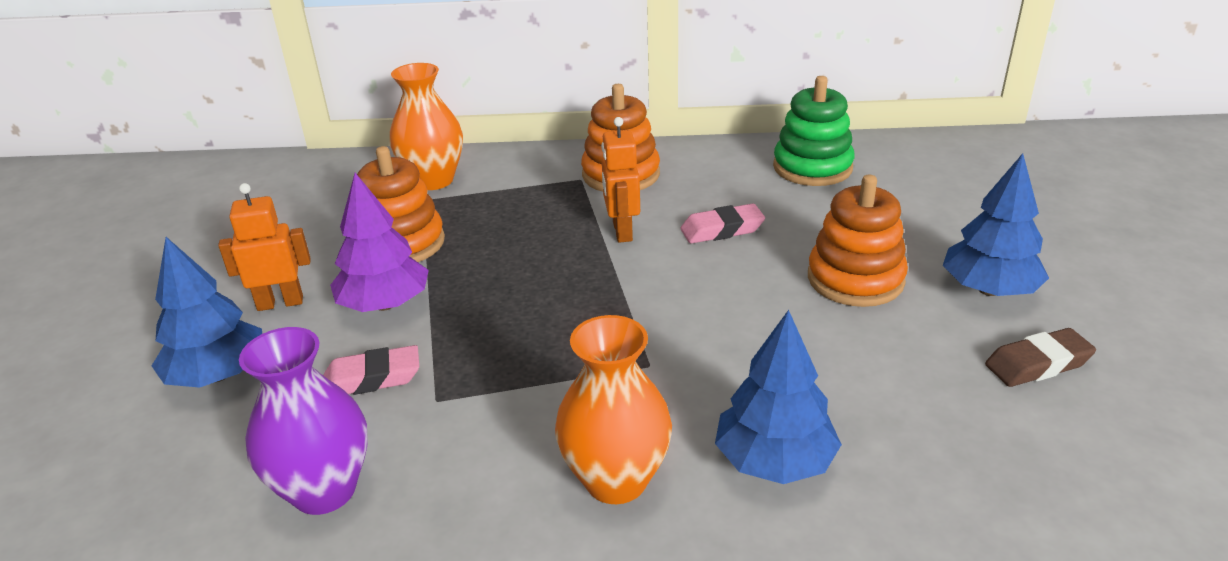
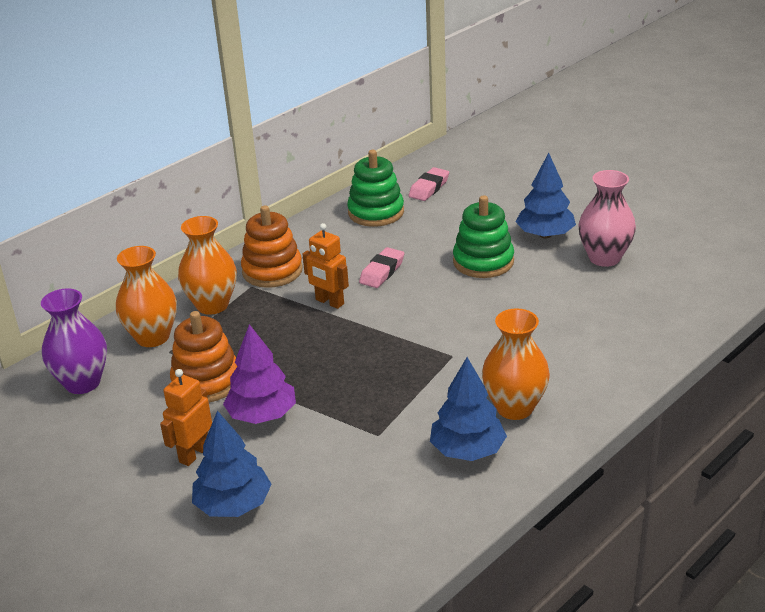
camera: 45 degrees left, 0 degrees up
(324, 490) = (396, 501): purple vase -> purple vase (82, 383)
(372, 378) = (326, 448): pink eraser -> pink eraser (429, 188)
(522, 178) = (212, 305): none -> orange vase
(774, 461) = (563, 359): blue tree -> blue tree (467, 450)
(855, 279) = (483, 261): orange stacking toy -> green stacking toy
(1037, 364) = (604, 258): brown eraser -> pink vase

